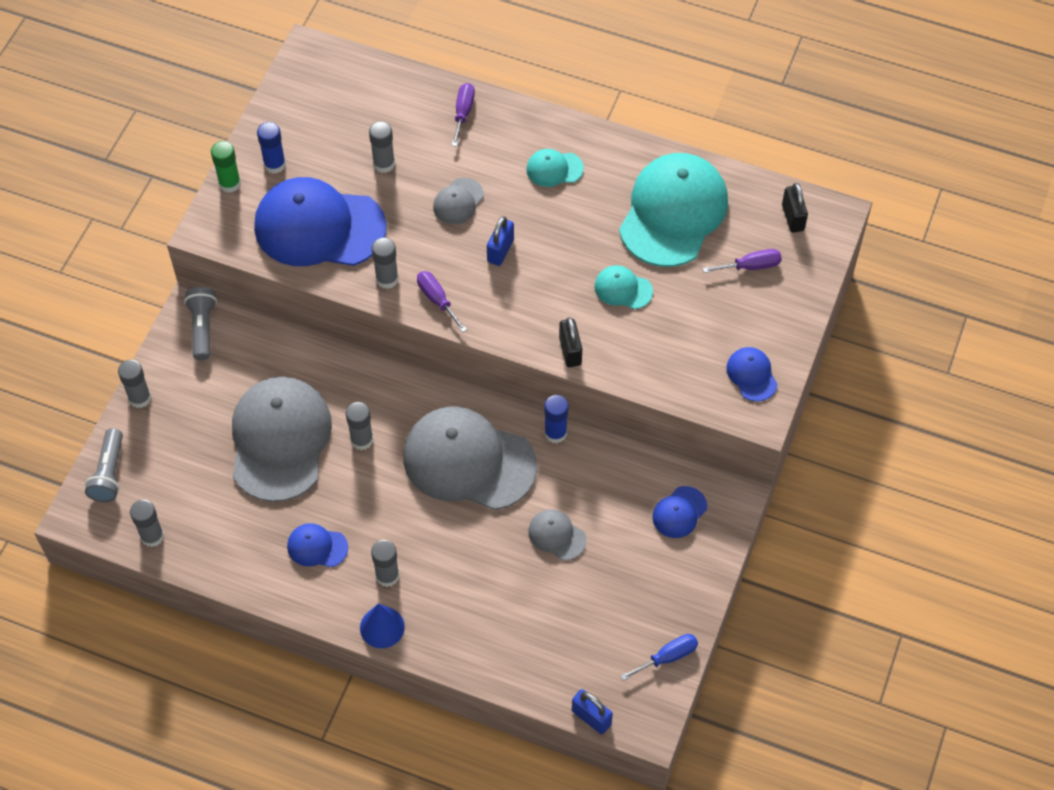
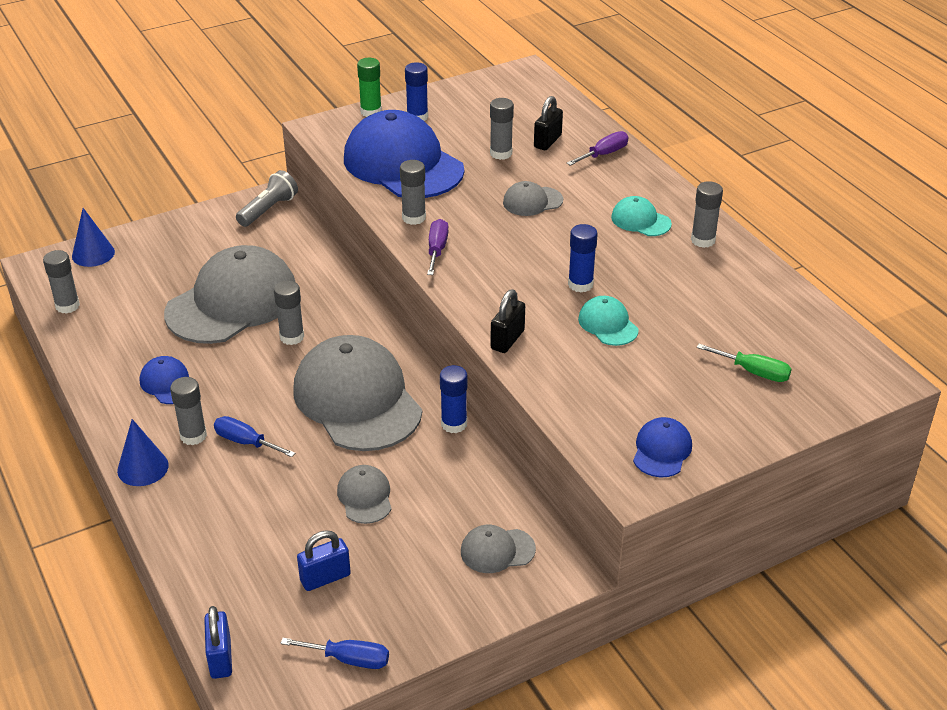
camera: 40 degrees right, 20 degrees down
(109, 473) = (93, 254): grey flashlight -> blue cone
(140, 398) = (172, 224): grey glue stick -> grey glue stick (703, 240)
(430, 553) = (246, 442): none -> blue screwdriver
(500, 250) = (529, 246): blue padlock -> blue padlock (325, 578)
(570, 263) = (580, 284): none -> blue glue stick
(673, 212) = (718, 298): turquoise cap -> none
(679, 512) = (497, 550): blue cap -> grey cap
(751, 266) = (753, 372): purple screwdriver -> green screwdriver
(793, 217) = (838, 359): black padlock -> black padlock (547, 141)

